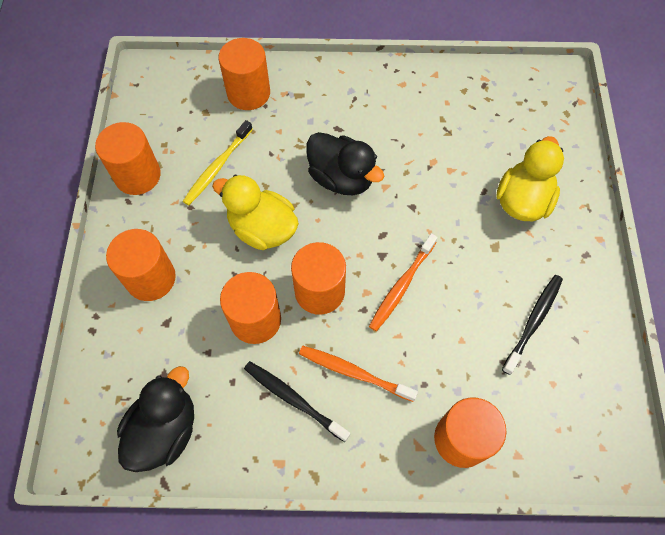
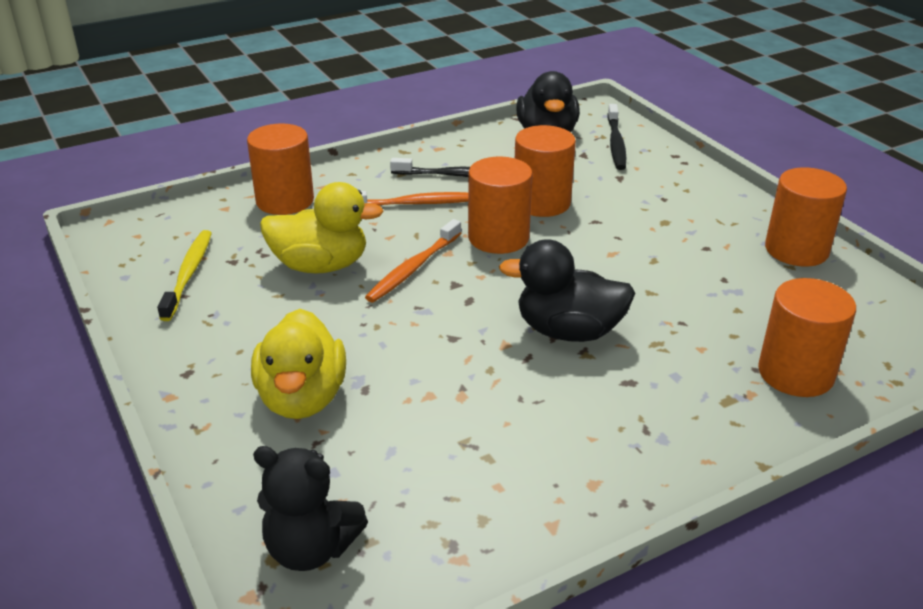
camera: 150 degrees right, 30 degrees down
(151, 278) = (671, 194): orange cylinder -> none
(217, 168) = (724, 286): yellow toothbrush -> yellow toothbrush (188, 274)
(262, 229) = (609, 258): yellow duck -> yellow duck (320, 265)
(401, 286) = (413, 268): orange toothbrush -> orange toothbrush turned 150 degrees counterclockwise
(533, 321) = (240, 292): black toothbrush -> black toothbrush (616, 143)
(547, 110) = (311, 548): none -> black teddy bear

